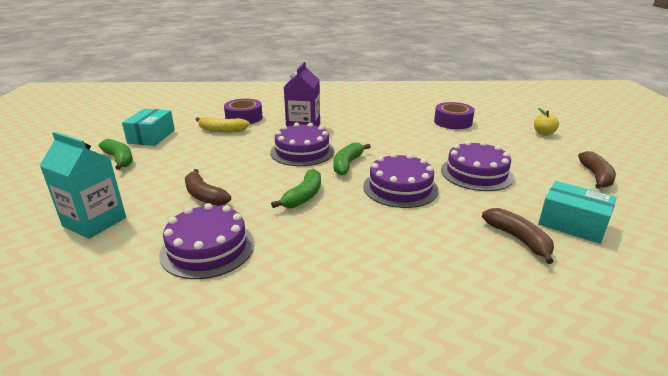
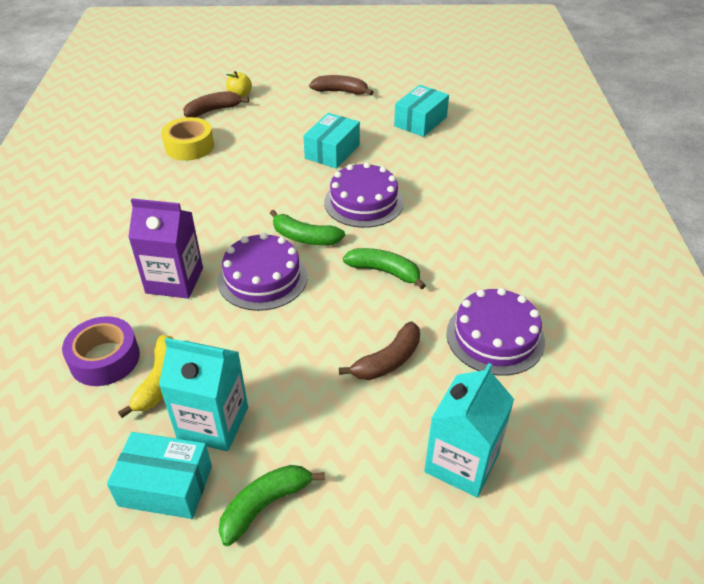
camera: 90 degrees left, 15 degrees up
(184, 144) = (213, 423): none -> turquoise carton
(453, 122) = (189, 146): purple tape -> yellow tape
(476, 173) = (332, 151): purple cake -> turquoise box
(518, 239) = (446, 150): brown banana -> brown banana (213, 110)

